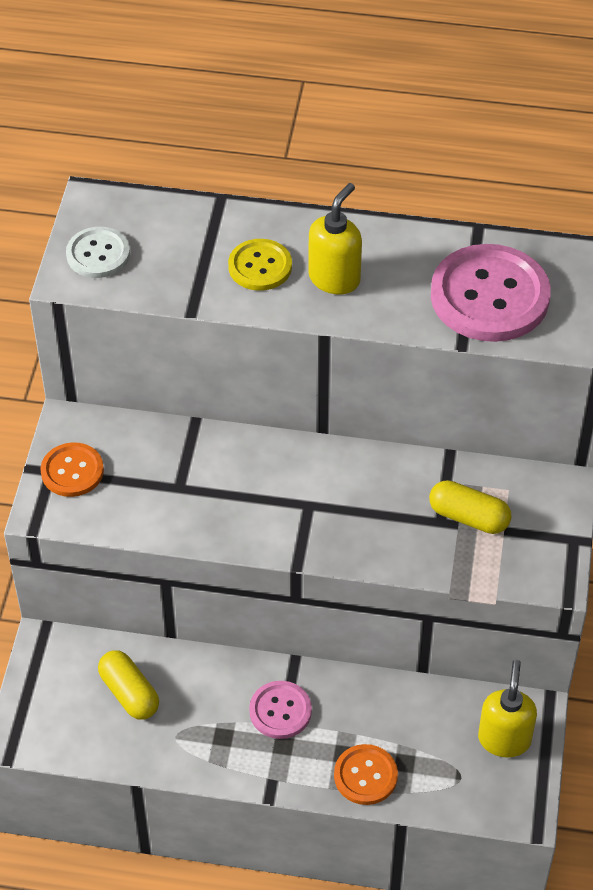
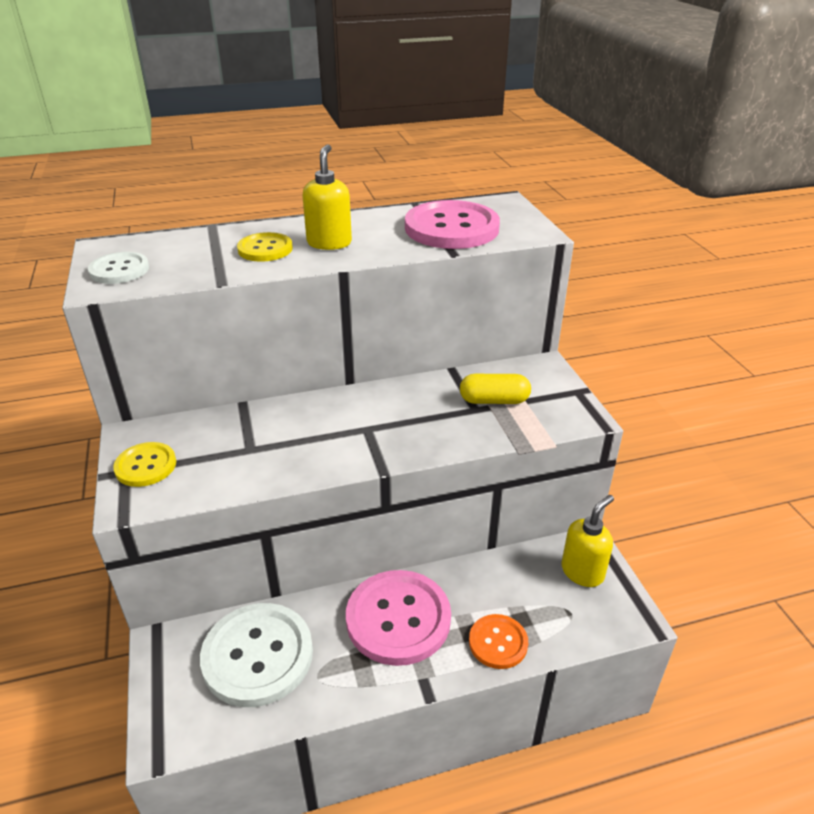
camera: 25 degrees left, 15 degrees down
(72, 471) = (145, 466): orange button -> yellow button
(129, 693) = (257, 656): yellow capsule -> white button
(280, 711) = (398, 619): pink button -> pink button, size x1.84
(504, 739) = (582, 572): yellow soap dispenser -> yellow soap dispenser turned 60 degrees clockwise

